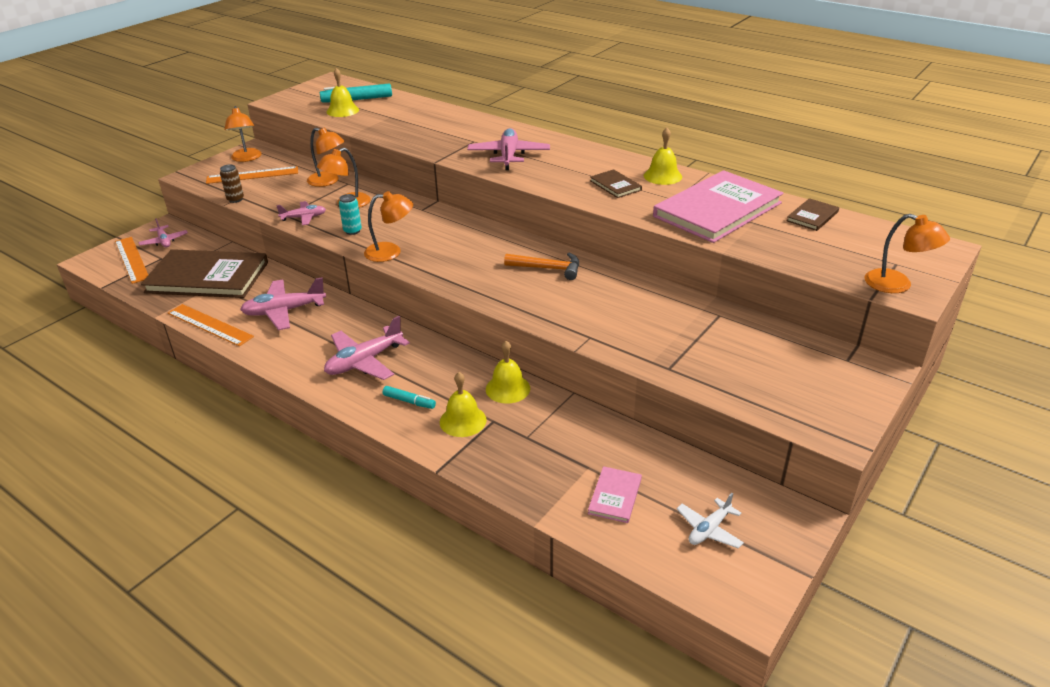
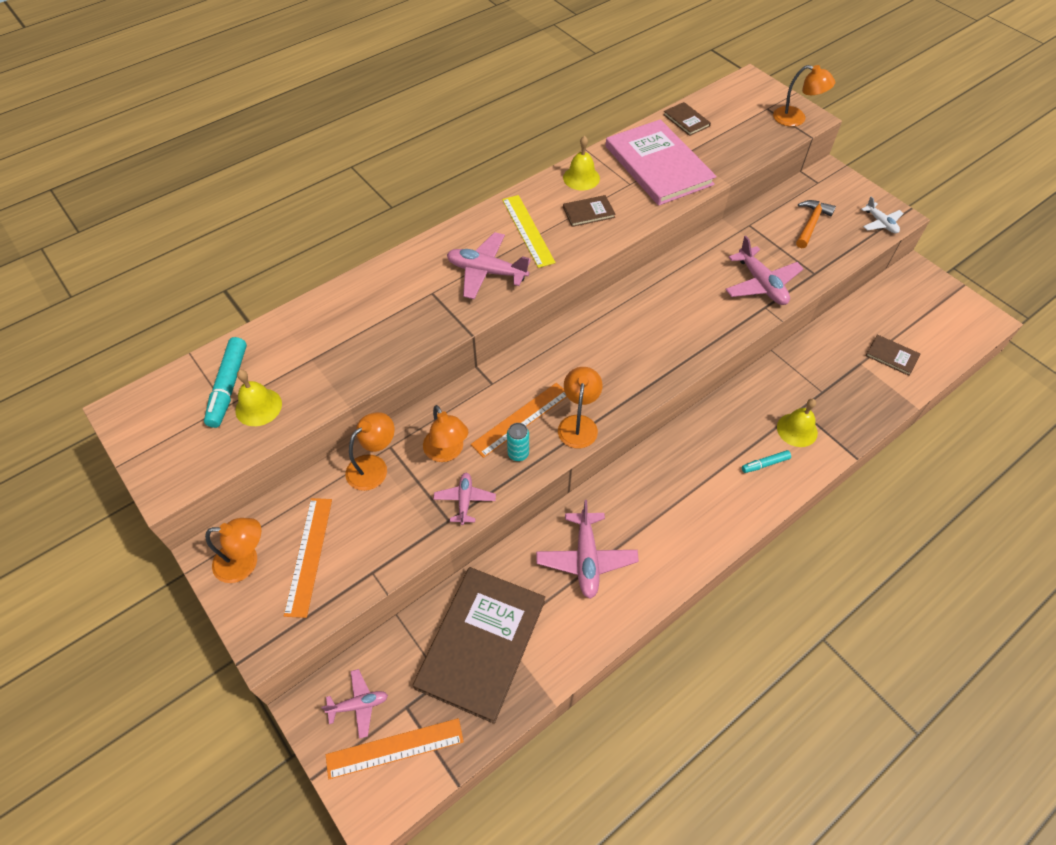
camera: 75 degrees left, 20 degrees up
(210, 325) = (592, 639): orange ruler -> orange ruler (521, 419)
(235, 199) = (377, 578): brown can -> none
(364, 361) = (697, 492): pink plane -> pink plane (761, 284)
(409, 401) = (765, 464): turquoise marker -> turquoise marker turned 150 degrees counterclockwise
(507, 388) = (759, 391): yellow bell -> none
(548, 269) = (650, 308): orange hammer -> orange hammer (811, 224)
(571, 164) = (527, 230): none -> yellow ruler
(615, 496) = (892, 356): pink book -> brown book
(709, 529) = (925, 317): white plane -> white plane (880, 223)
(897, 285) = (796, 119): orange lamp -> orange lamp turned 60 degrees clockwise

